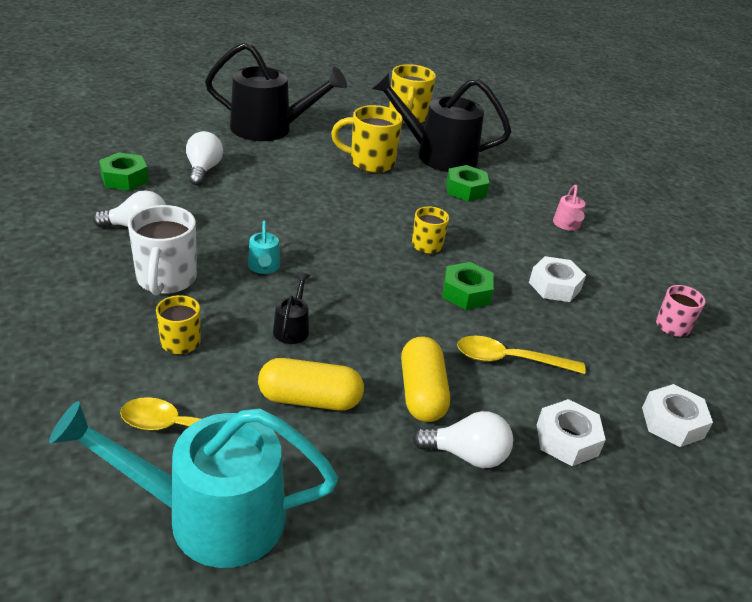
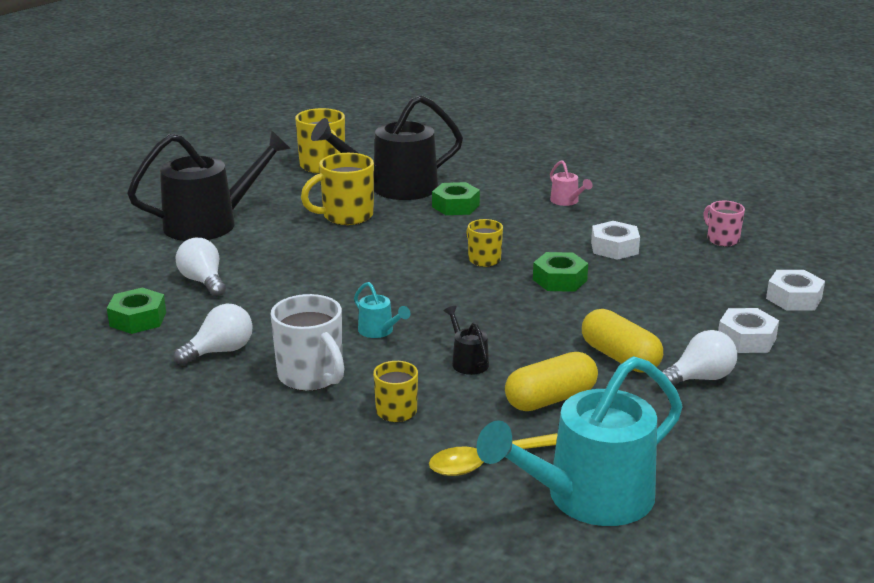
camera: 30 degrees left, 10 degrees down
(510, 360) = (649, 309): yellow spoon -> none

